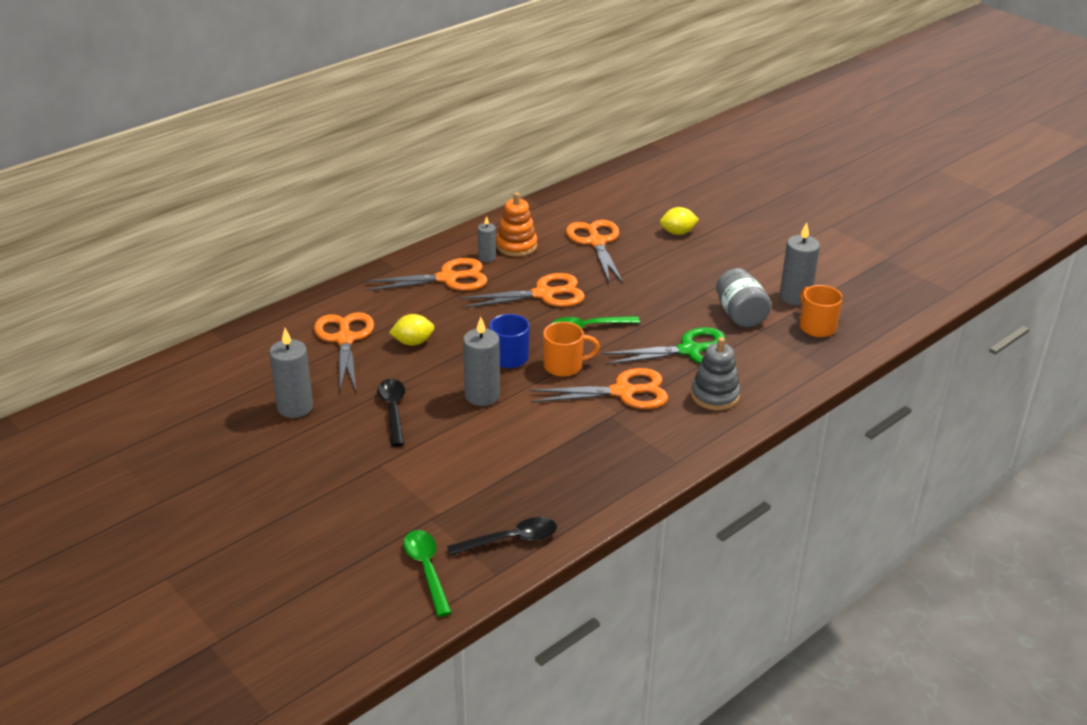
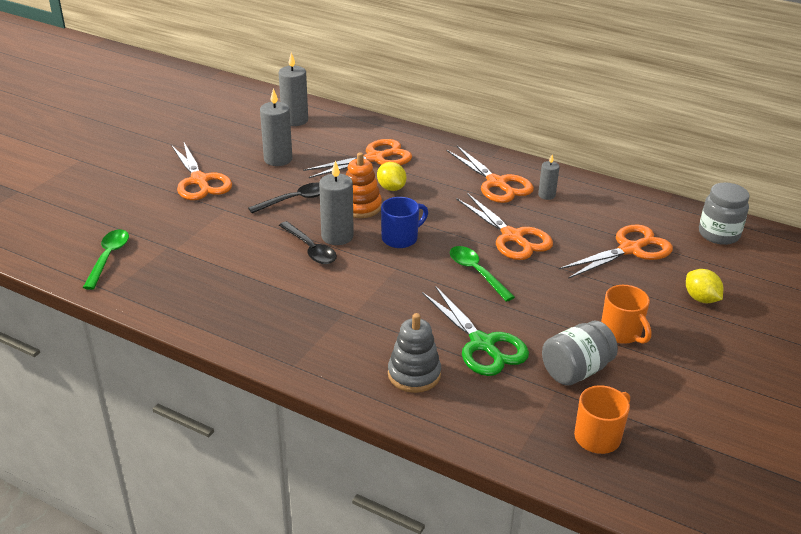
camera: 70 degrees right, 0 degrees up
(427, 570) = (108, 258): green spoon -> green spoon turned 45 degrees counterclockwise
(510, 540) = (153, 290): black spoon -> black spoon (310, 249)
(516, 246) = (580, 206): orange stacking toy -> orange stacking toy (360, 207)
(564, 366) = (406, 271): orange mug -> orange mug (621, 333)
(598, 196) = (718, 234): none -> grey jar
(623, 392) = (385, 313): orange scissors -> orange scissors (199, 181)
(795, 297) = (647, 410): grey candle -> grey candle (295, 120)

